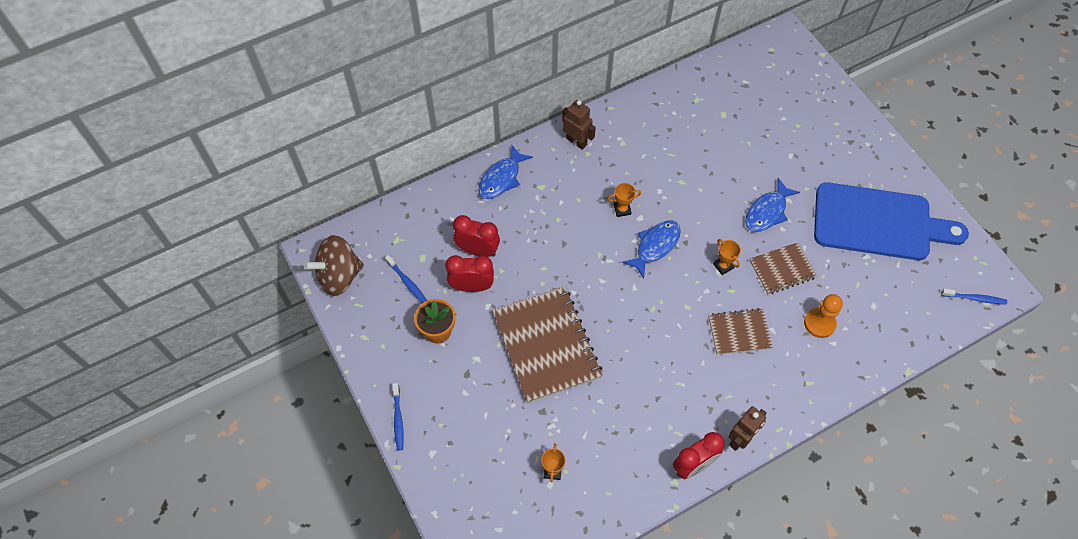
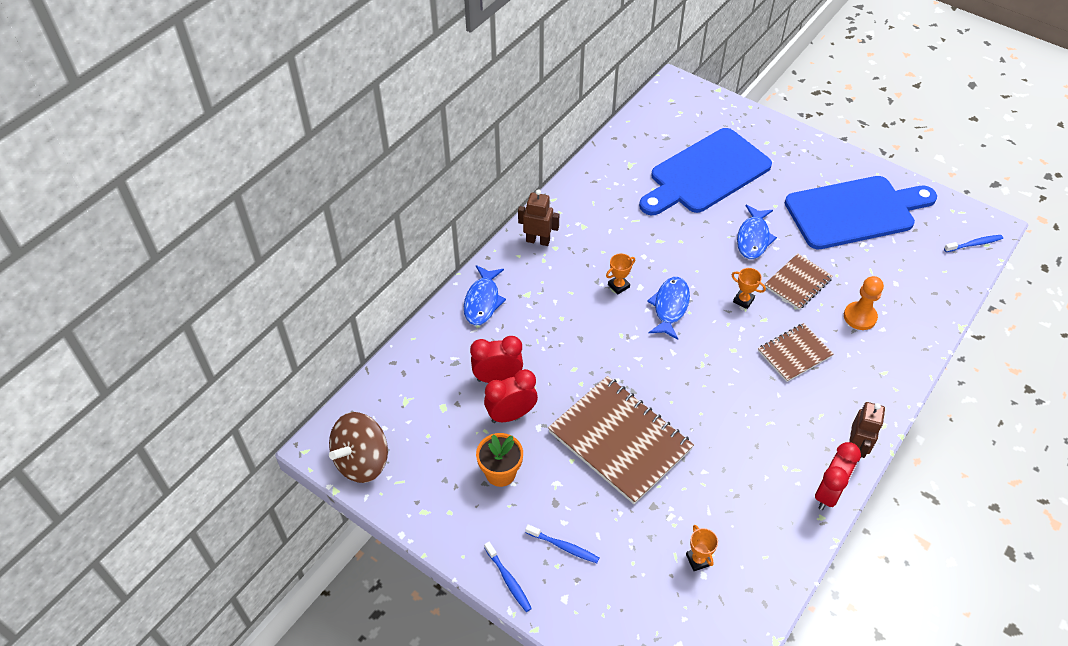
camera: 25 degrees left, 10 degrees down
(407, 282) = (440, 437): blue toothbrush -> blue toothbrush (564, 546)
(760, 133) = (706, 174): none -> blue cutting board

